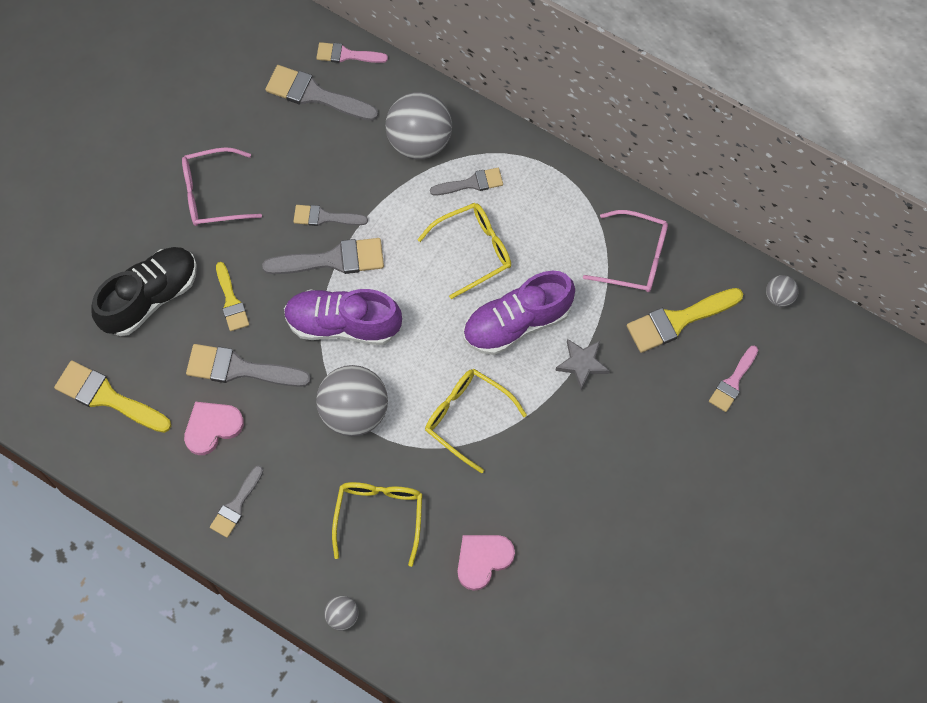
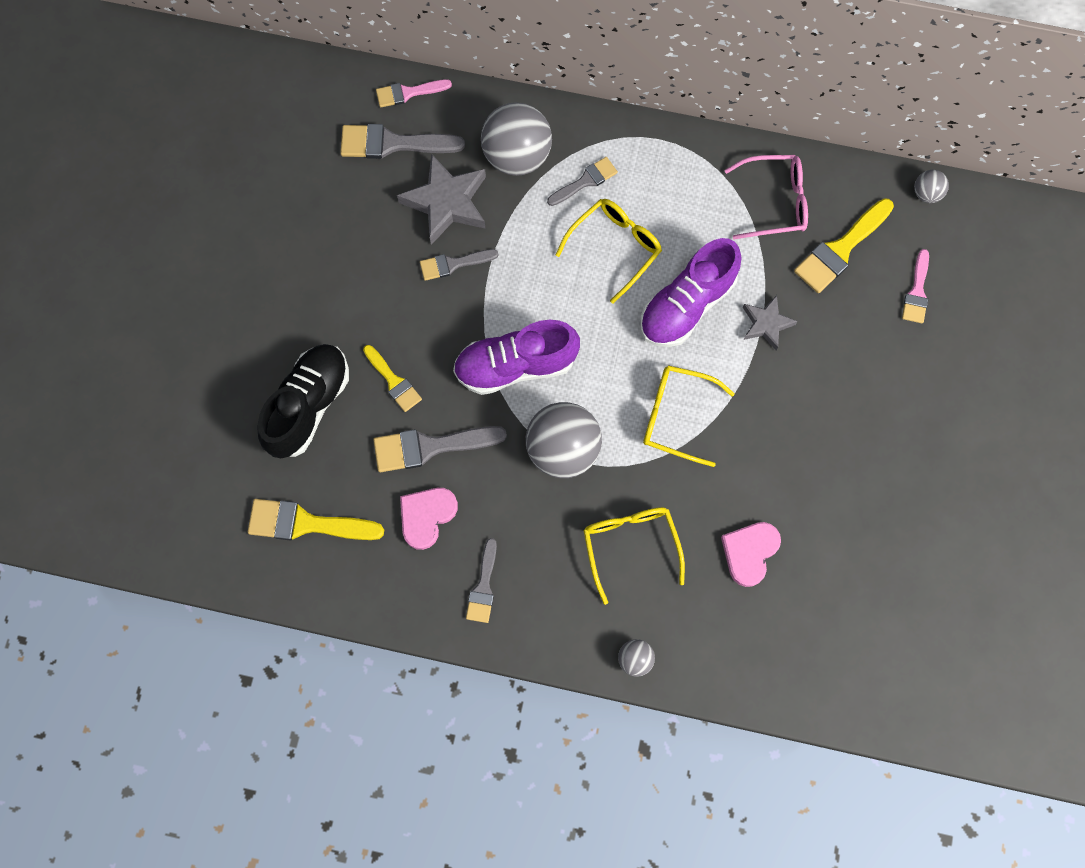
camera: 20 degrees left, 5 degrees up
(213, 194) = (330, 278): pink glasses -> none
(332, 260) = (478, 304): grey brush -> none
(341, 161) = (446, 202): none -> grey star

